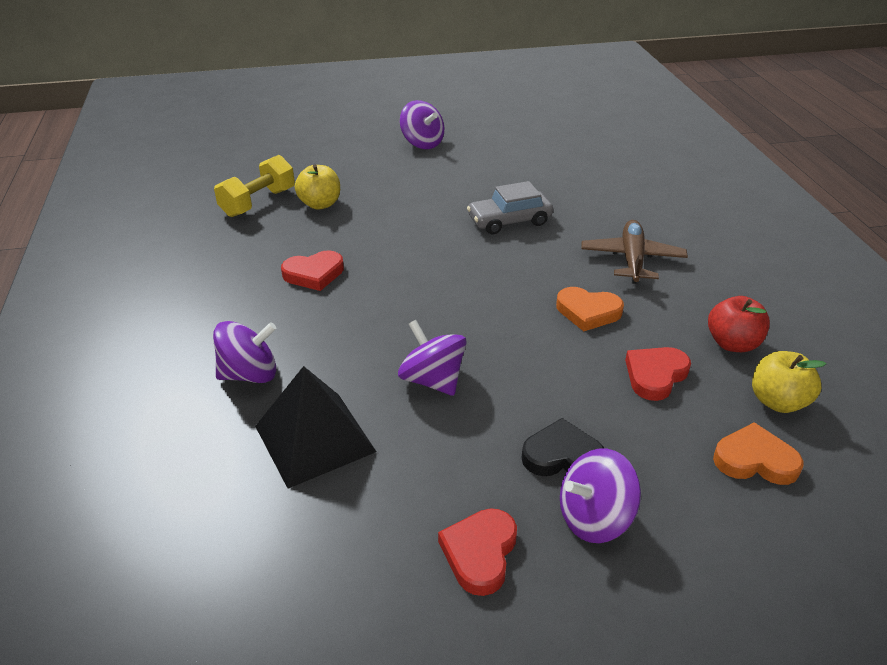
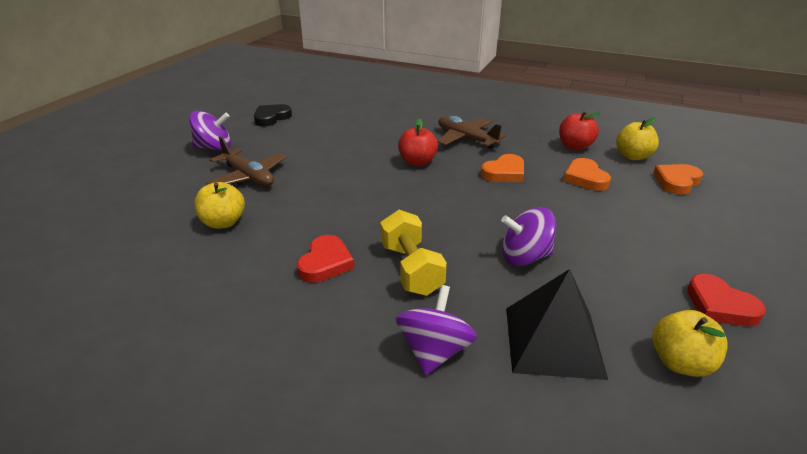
camera: 55 degrees left, 5 degrees down
(258, 202) = (164, 254): yellow dumbbell -> yellow dumbbell (411, 269)
(349, 536) = (680, 363): none -> yellow apple
(396, 181) = (248, 177): none -> brown plane
(509, 221) = (371, 157): grey car -> none
(536, 250) = (417, 162): none -> red apple
(562, 456) = (640, 237): black heart -> black heart (271, 118)
(594, 518) = (703, 249): purple spinning top -> none
(655, 375) = (585, 178): red heart -> orange heart

